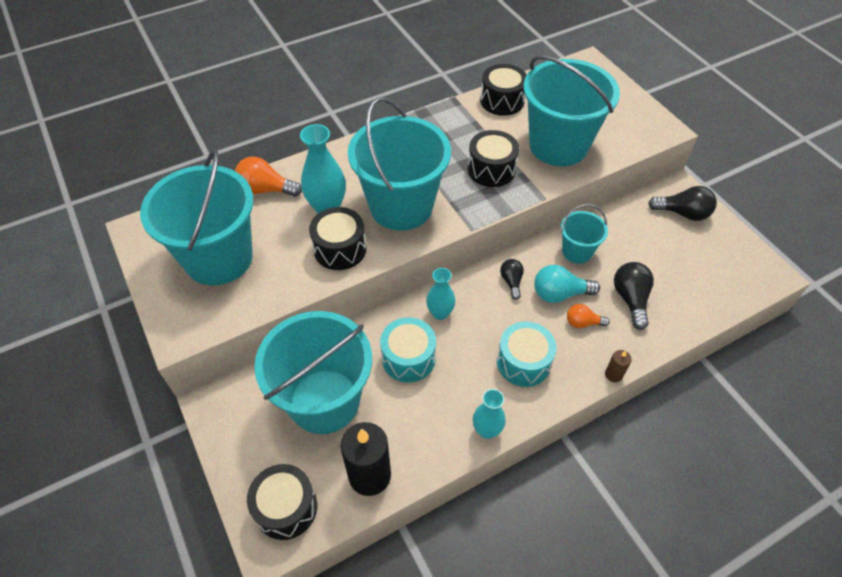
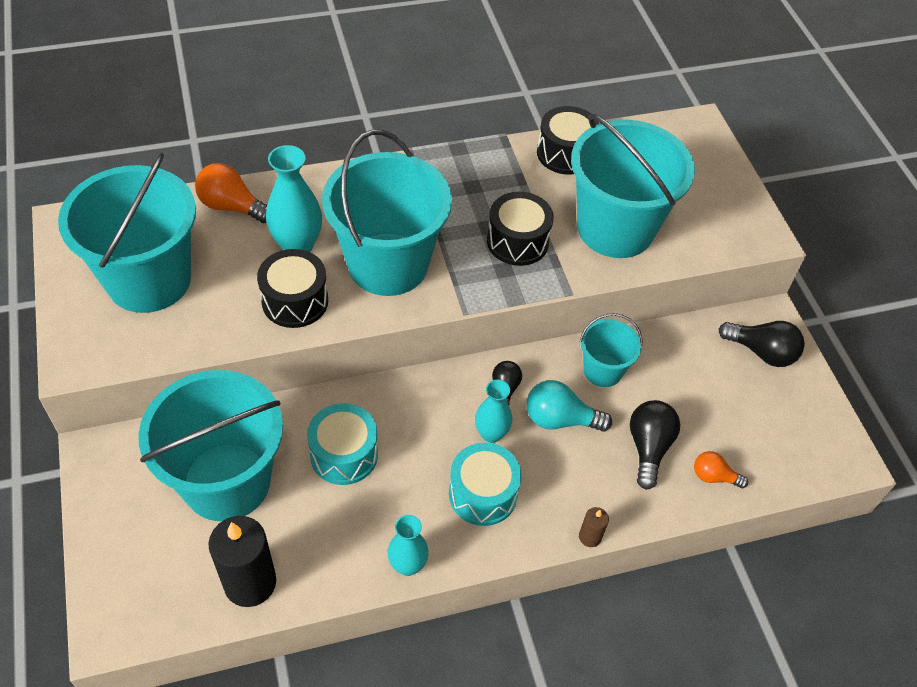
camera: 10 degrees right, 0 degrees up
(286, 508) = (141, 595): black drum -> none
(440, 313) = (402, 408): turquoise vase -> turquoise vase (491, 434)
(583, 323) = (575, 463): orange light bulb -> orange light bulb (713, 476)

